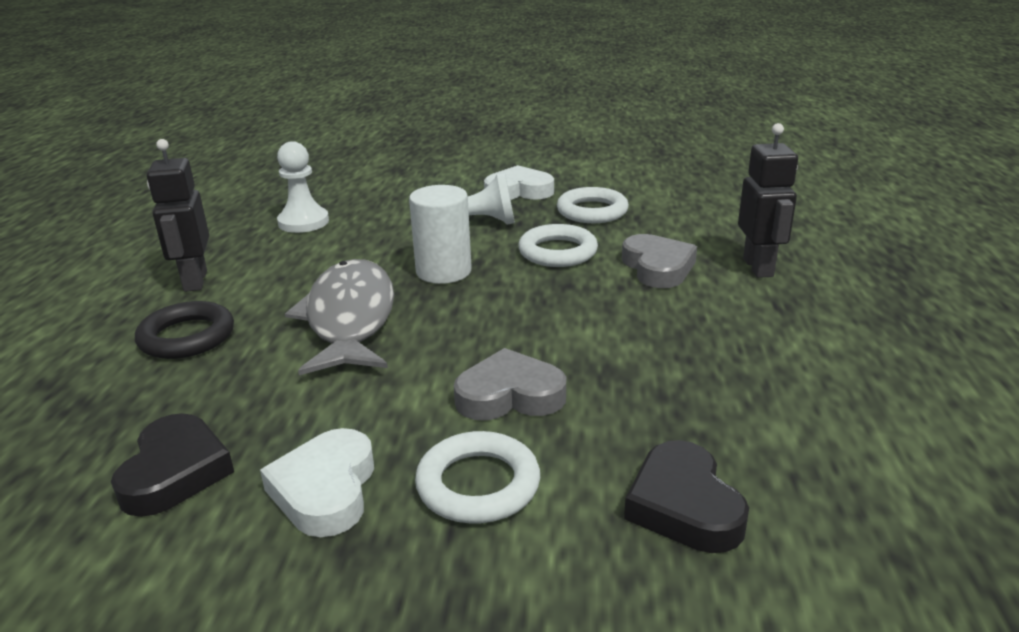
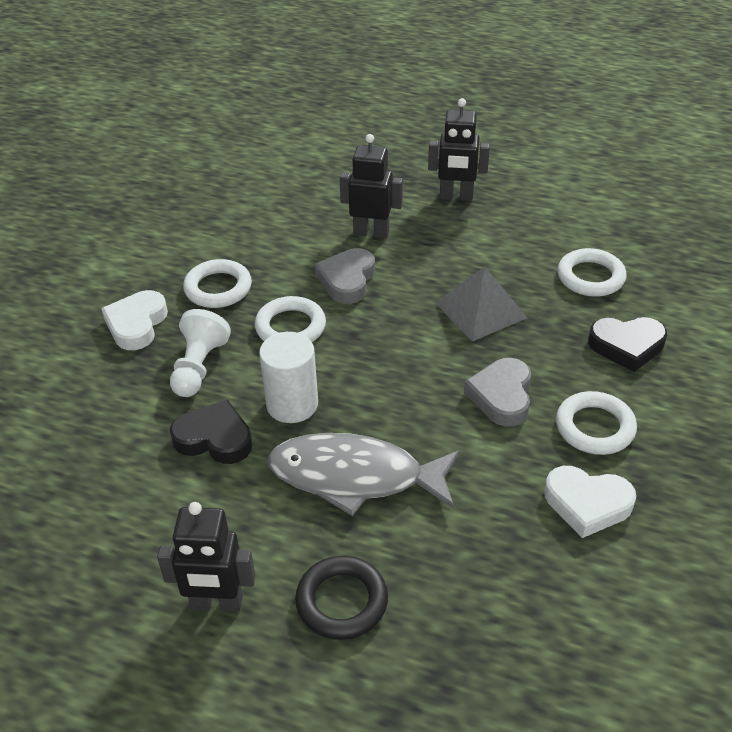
camera: 75 degrees left, 15 degrees up
(175, 472) = (552, 593): black heart -> black heart (214, 438)
(303, 222) = (108, 504): white pawn -> none
(657, 267) = (347, 280): grey heart -> grey heart turned 75 degrees counterclockwise
(671, 359) = (481, 310): none -> grey pyramid
(833, 451) = (590, 277): none -> white ring
(904, 310) = (456, 196): none -> black robot

